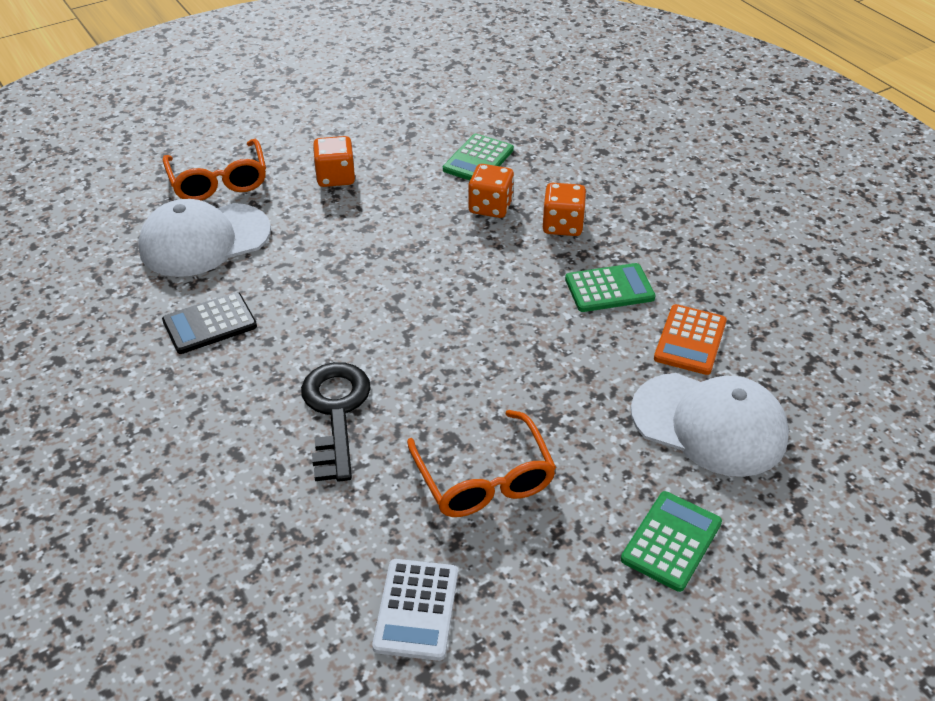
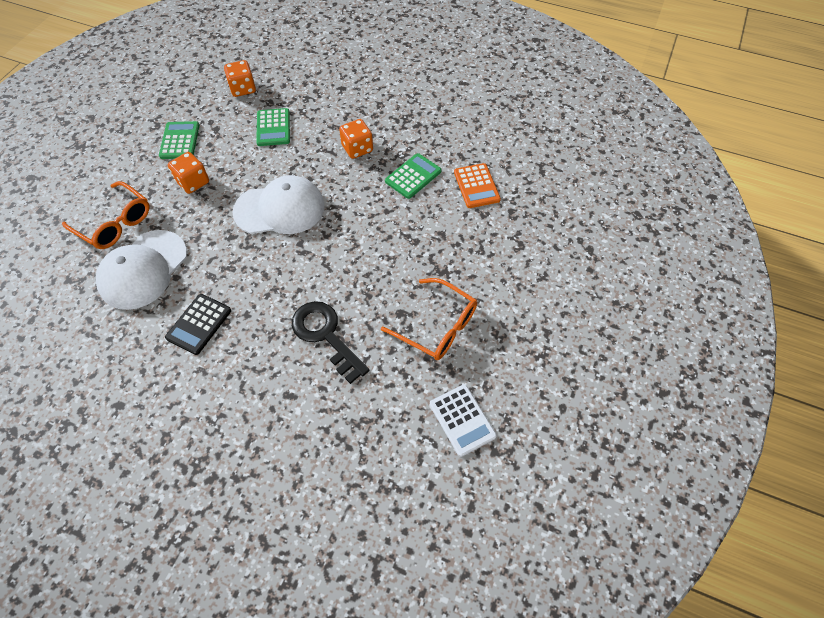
camera: 35 degrees left, 15 degrees up
(490, 207) = (306, 156): orange dice -> orange dice (243, 89)
(671, 541) = (550, 305): green calculator -> green calculator (180, 141)
(709, 424) = (521, 230): white cap -> white cap (280, 209)

